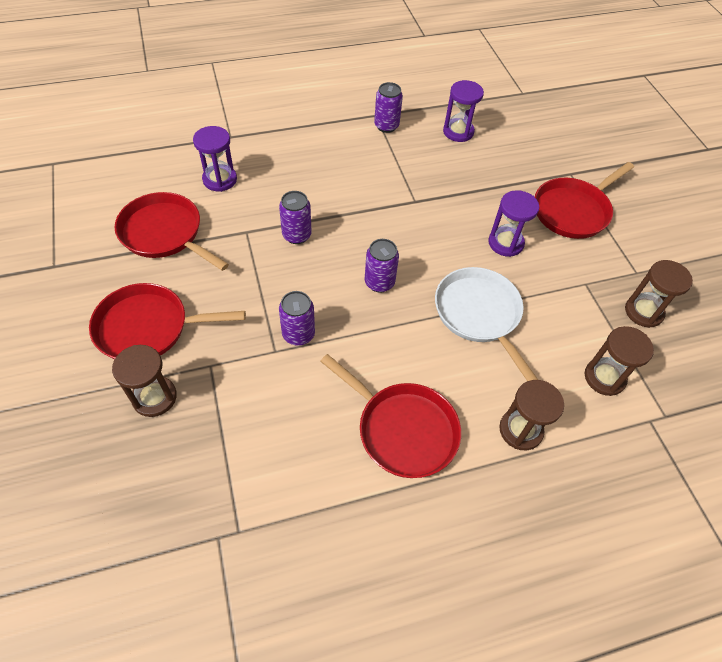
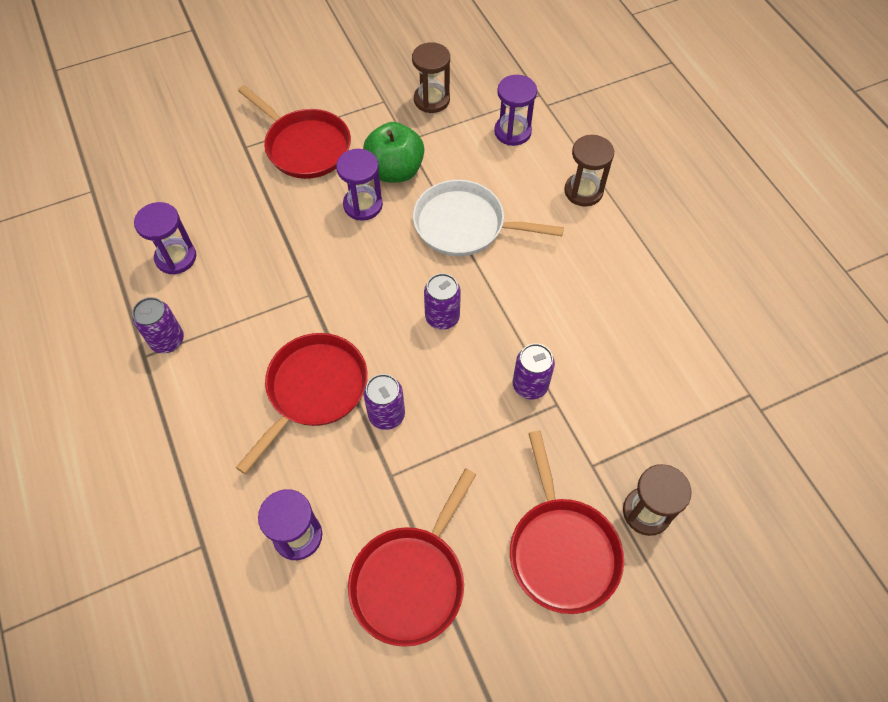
camera: 95 degrees left, 5 degrees up
(402, 429) = (611, 279): red pan -> red pan (314, 390)
(479, 314) = (465, 225): white pan -> white pan turned 45 degrees clockwise
(546, 270) = (395, 171): none -> green apple
(604, 377) = (512, 132): brown hourglass -> purple hourglass

